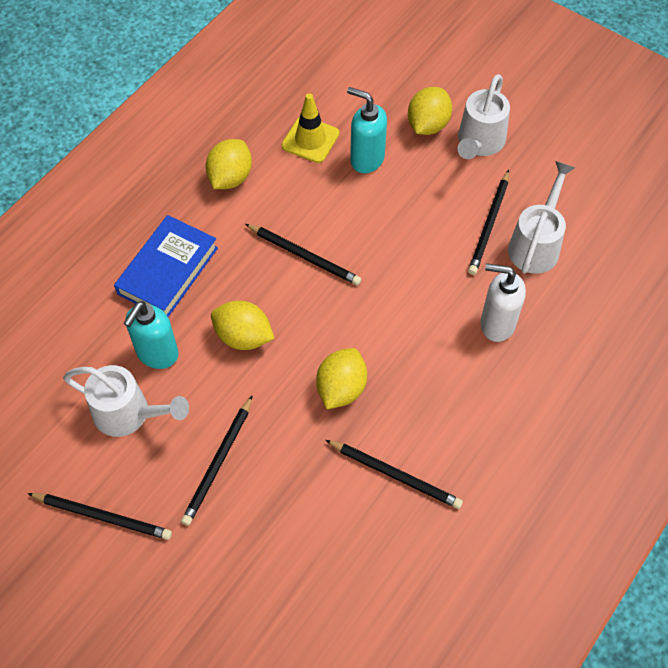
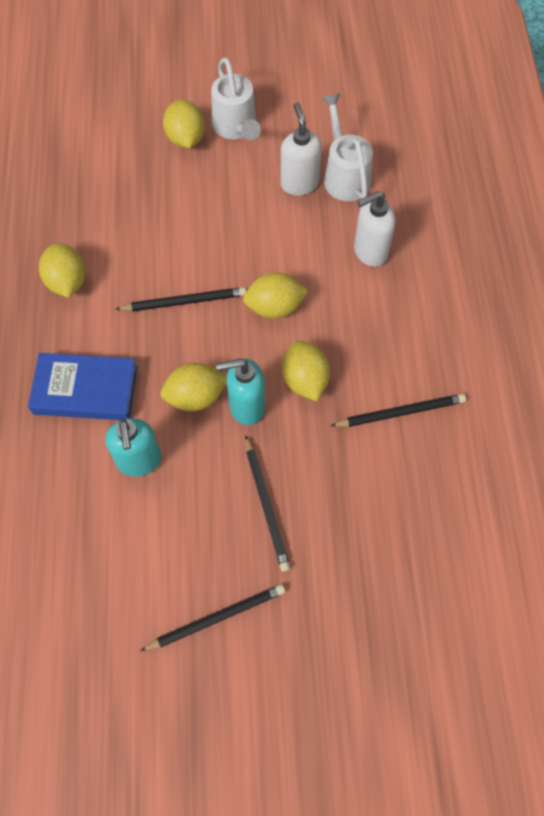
camera: 40 degrees left, 5 degrees up
(129, 414) = (161, 524): white watering can -> none
(168, 271) = (85, 390): blue book -> blue book turned 75 degrees counterclockwise
(310, 140) = (104, 209): yellow traffic cone -> none
(366, 159) = (163, 195): turquoise soap dispenser -> turquoise soap dispenser (246, 406)
(372, 312) = (274, 307): none -> yellow lemon
(489, 225) = (299, 183): black pencil -> white soap dispenser

